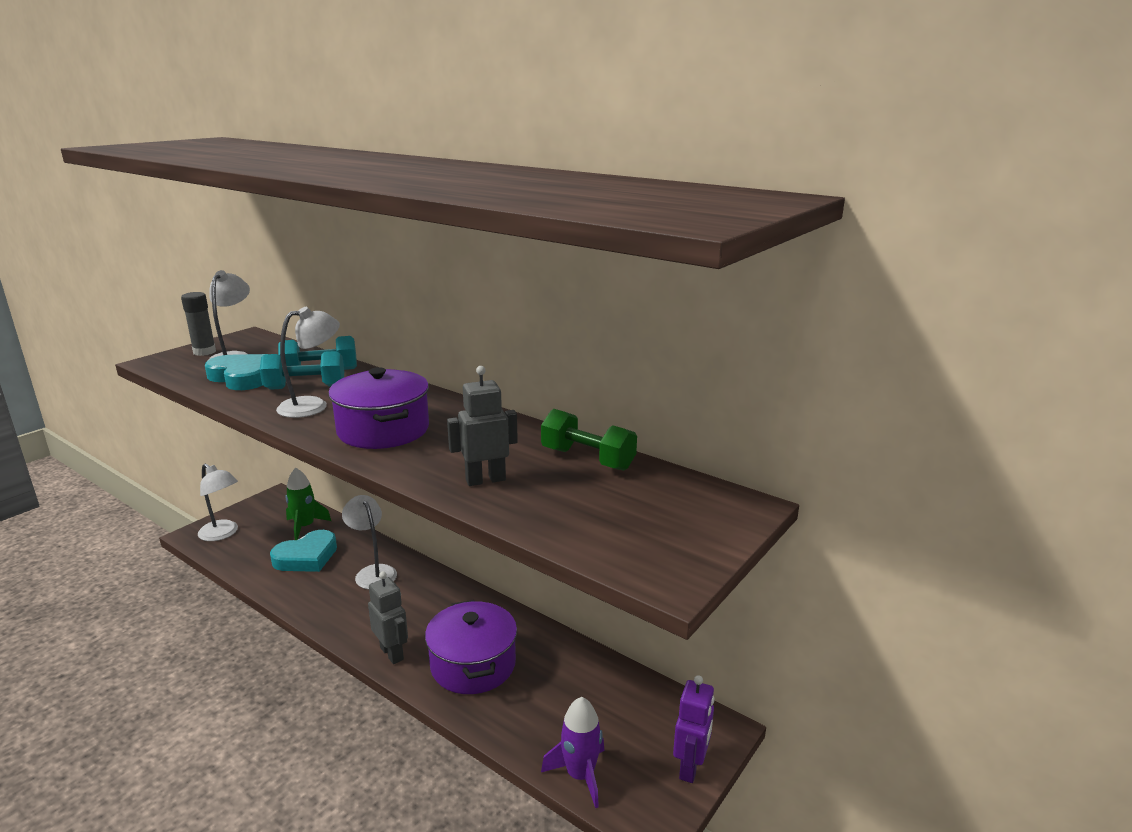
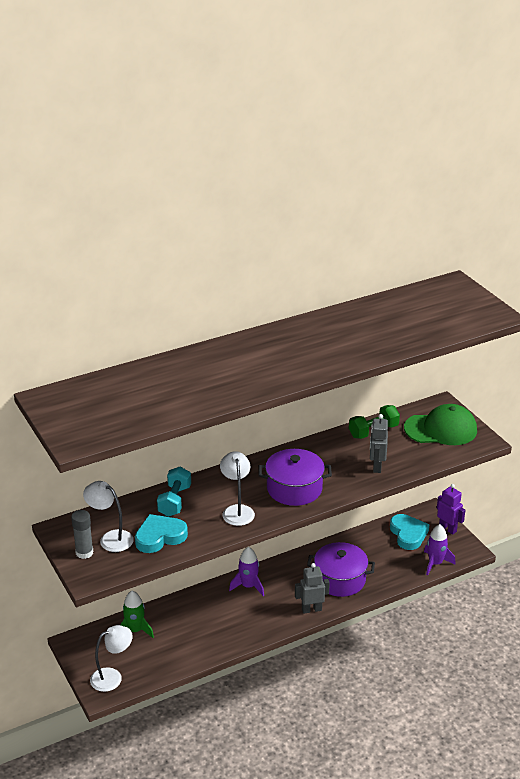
camera: 65 degrees left, 10 degrees up
(305, 387) = (202, 510): turquoise dumbbell -> none
(306, 557) = (179, 634): turquoise heart -> turquoise heart (408, 534)
(373, 572) = (221, 604): white lamp -> none
(417, 584) = (248, 586): none -> purple rocket
(659, 519) = (441, 429): none -> green cap

